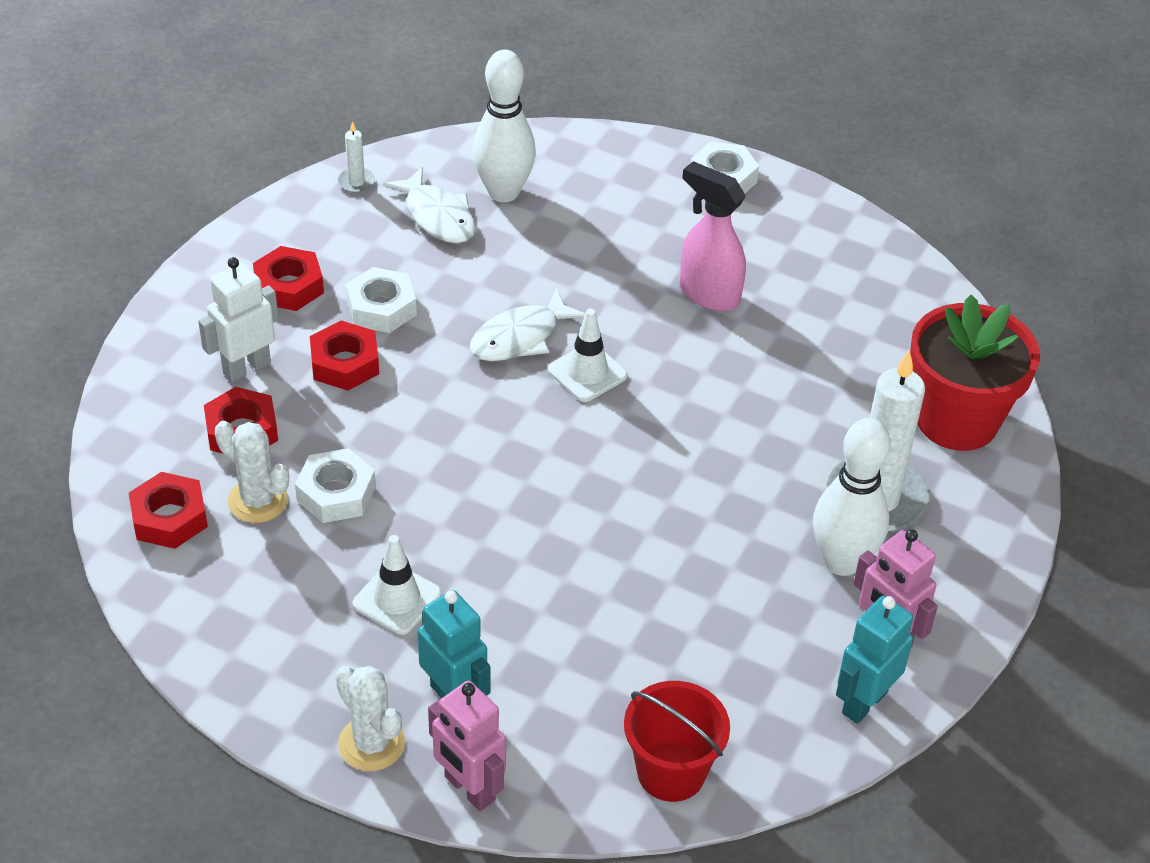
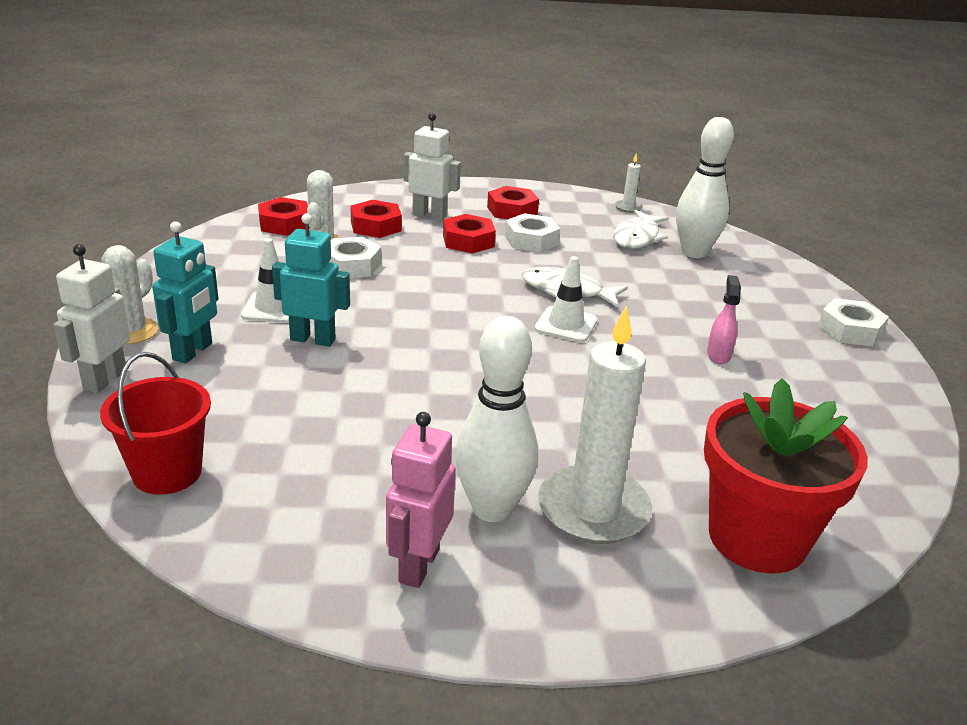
camera: 60 degrees right, 15 degrees down
(469, 789) = (104, 380): pink robot -> white robot
(708, 294) = (718, 355): pink spray bottle -> pink spray bottle, size x0.58
(864, 702) = (320, 573): turquoise robot -> turquoise robot (313, 339)

